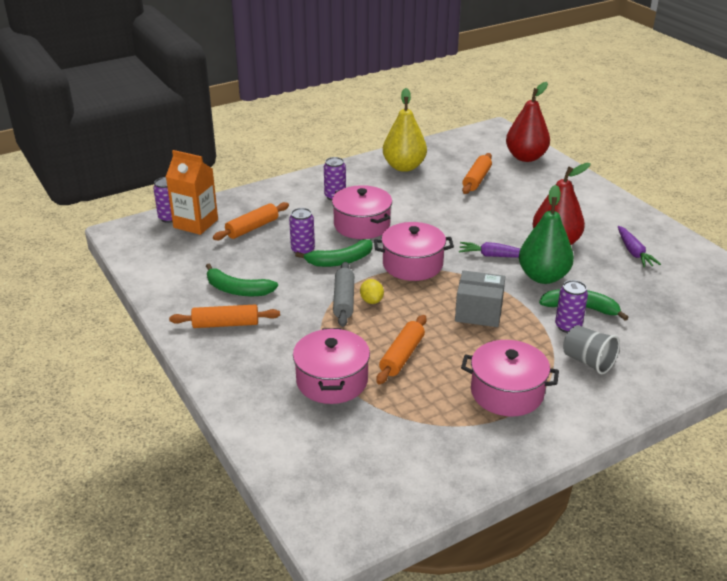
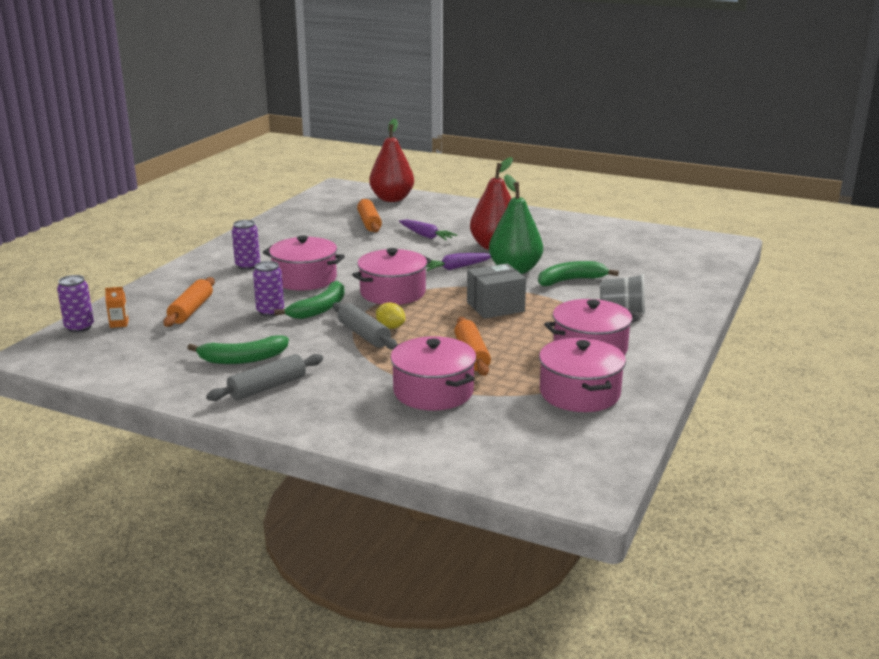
camera: 35 degrees left, 10 degrees down
(195, 223) = (119, 323): orange carton -> orange carton, size x0.41
(225, 324) = (267, 387): orange rolling pin -> grey rolling pin
(404, 167) = (288, 230): yellow pear -> none
(442, 436) = (579, 393): none -> pink pot
(568, 326) = (577, 294): purple can -> none
(634, 252) = (562, 236): purple carrot -> purple carrot (426, 236)

